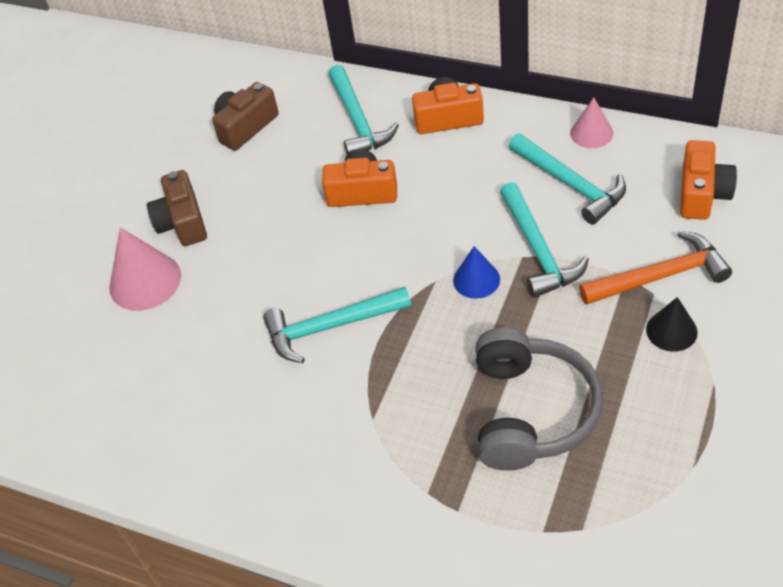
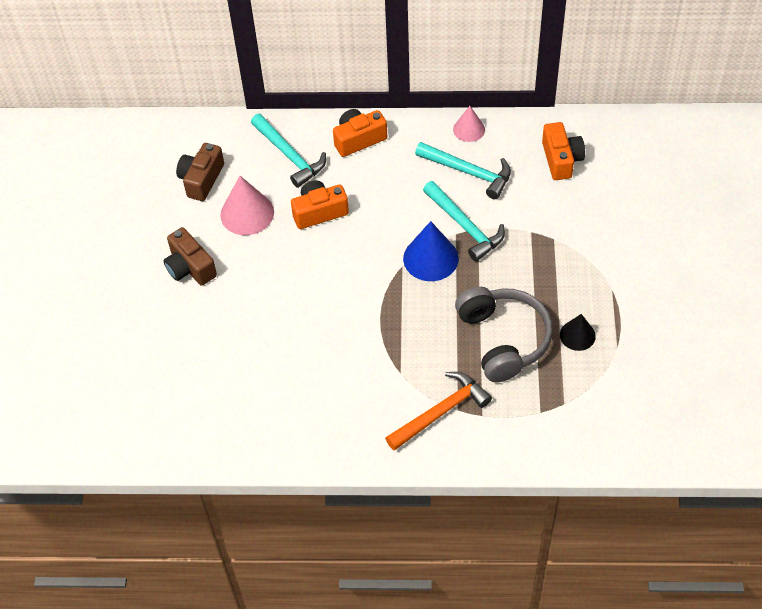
camera: 25 degrees left, 5 degrees up
(145, 281) = (184, 319): pink cone -> pink cone (247, 213)
(330, 327) = (342, 317): turquoise hammer -> none
(476, 279) = (430, 258): blue cone -> blue cone, size x1.62
(660, 276) = (554, 226): orange hammer -> orange hammer (441, 412)
(671, 331) = (574, 262): black cone -> black cone (577, 335)

